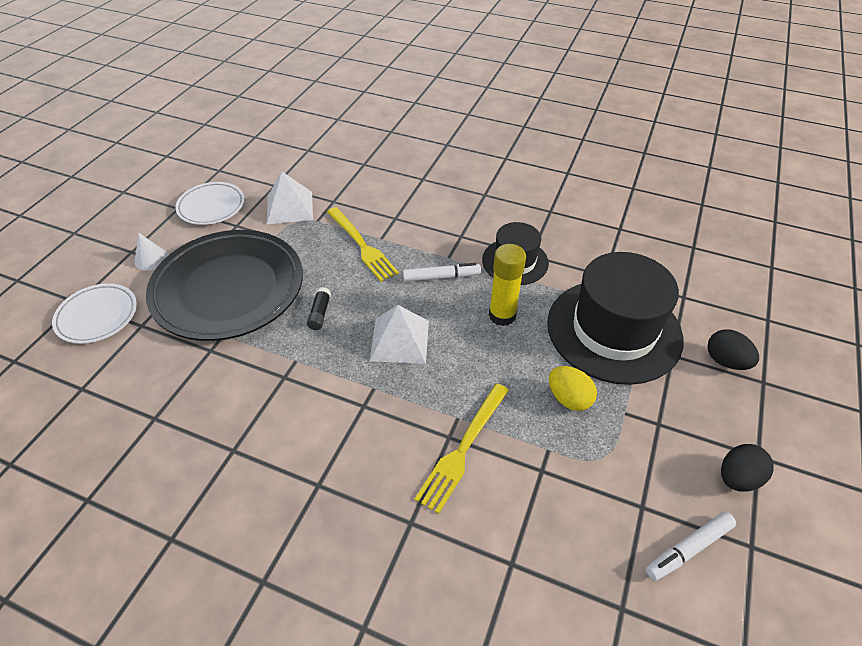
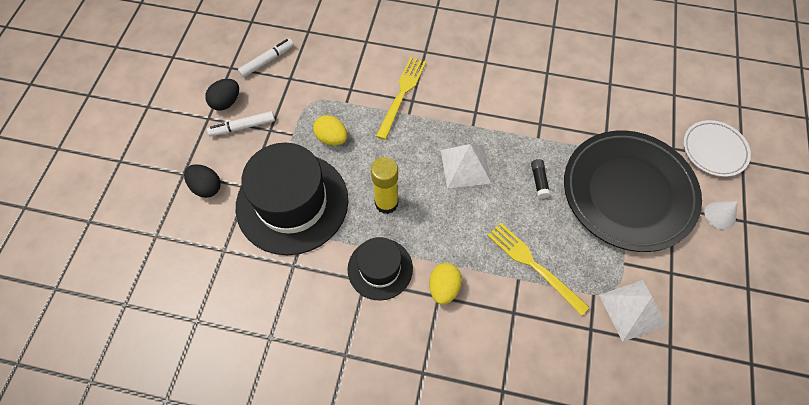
camera: 170 degrees right, 15 degrees up
(211, 206) = (715, 296): white plate -> none
(441, 277) = (447, 237): white marker -> white marker (242, 127)
(454, 241) = (444, 288): none -> yellow egg

